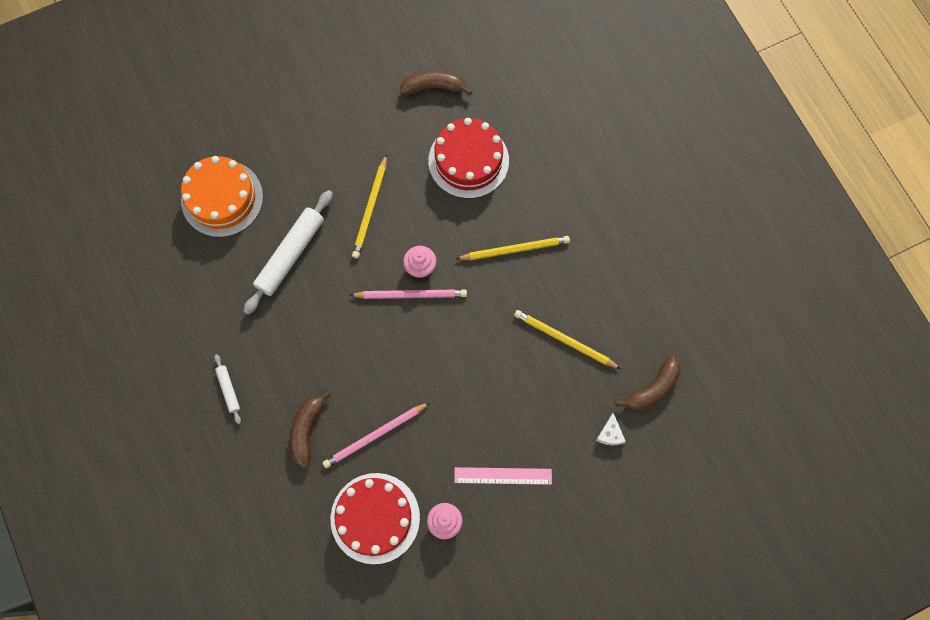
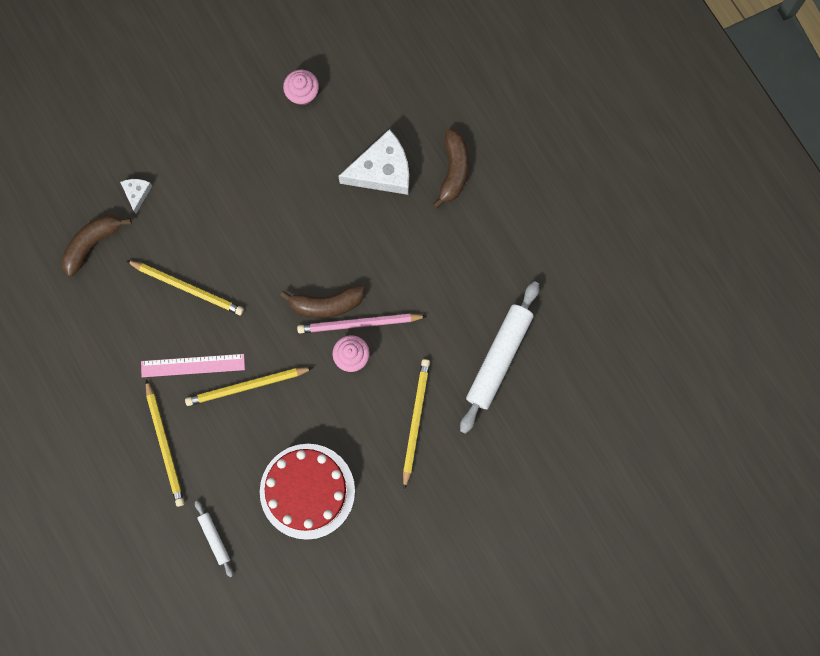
camera: 175 degrees right, 5 degrees up
(222, 198) = (588, 419): orange cake -> none
(228, 390) = (542, 204): white rolling pin -> white rolling pin (214, 539)
(375, 436) = (382, 171): pink pencil -> white cheese
(375, 518) = (373, 91): red cake -> none
(434, 87) = (356, 584): brown banana -> brown banana (326, 304)
(503, 475) = (246, 142): pink ruler -> pink ruler (193, 365)
(588, 207) = (165, 445): none -> yellow pencil

